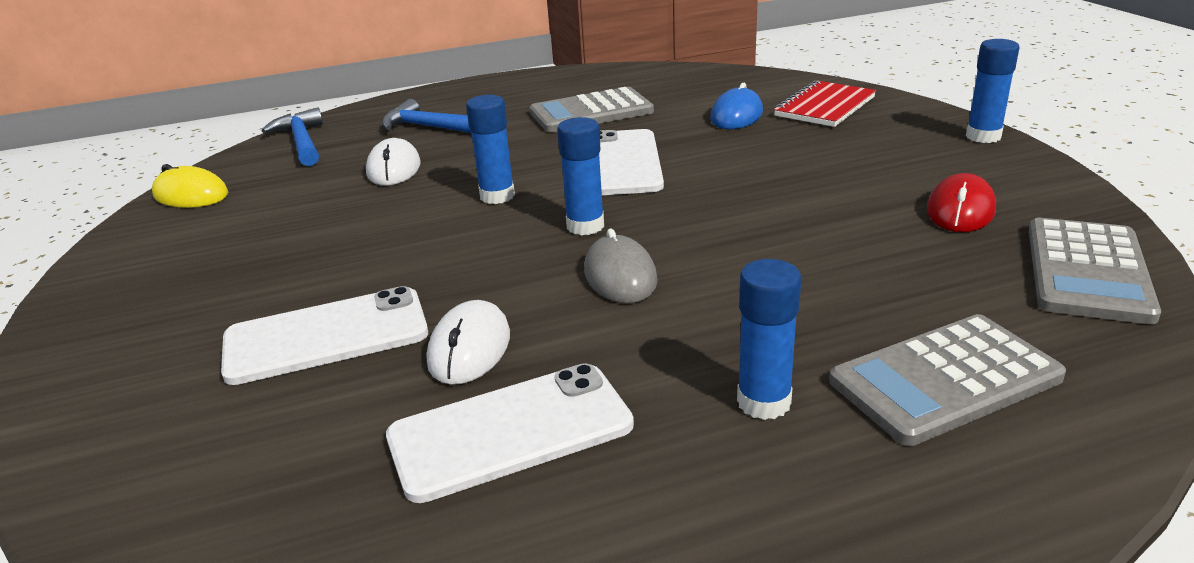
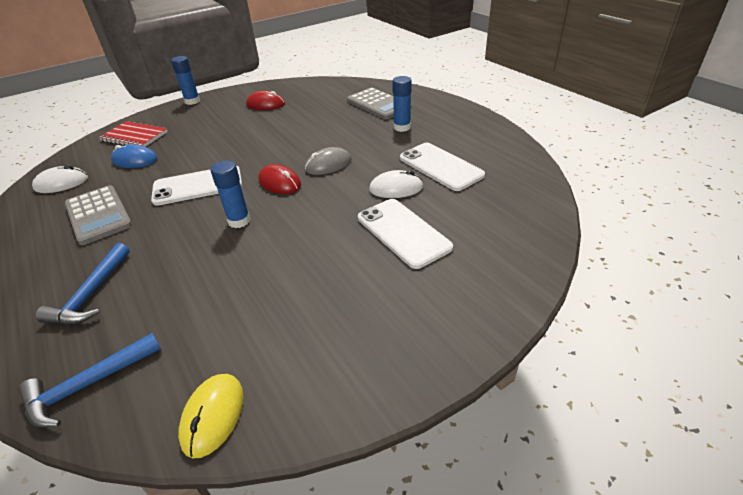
camera: 105 degrees left, 10 degrees up
(394, 168) = (181, 286): white mouse -> white mouse (61, 183)
(585, 226) = (280, 182): blue glue stick -> red mouse
(1087, 271) = (310, 87): grey calculator -> none

